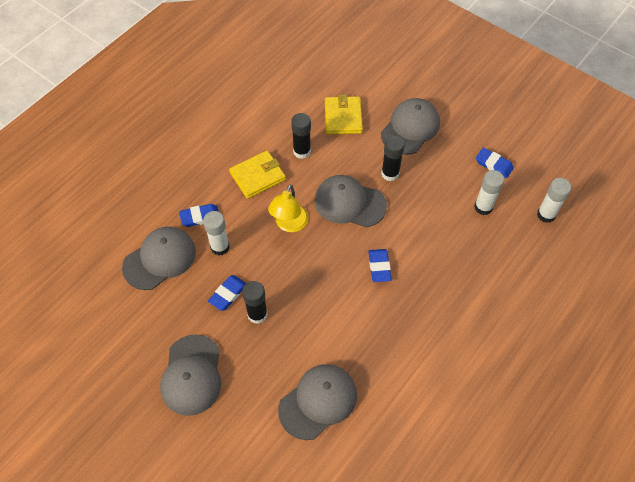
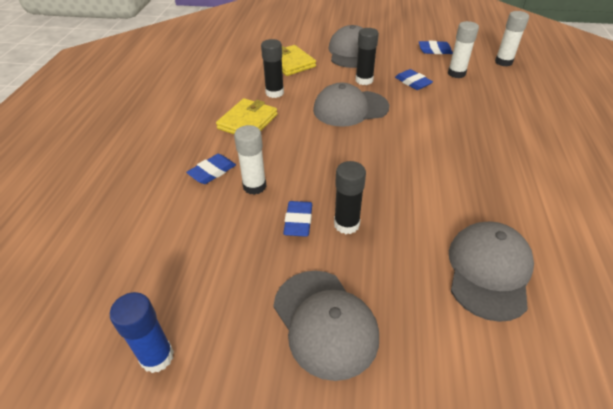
camera: 30 degrees left, 15 degrees down
(92, 342) = (157, 357): none -> blue glue stick
(160, 259) = (192, 225): grey cap -> none
(289, 224) = (310, 142): yellow lamp -> none
(379, 267) = (422, 138): blue eraser -> blue eraser (412, 82)

